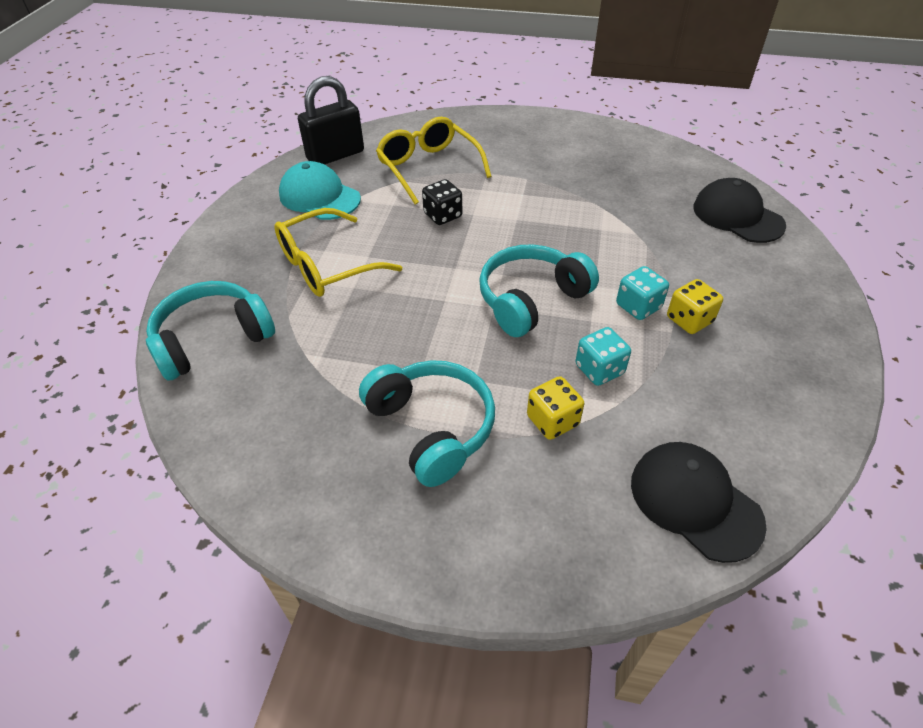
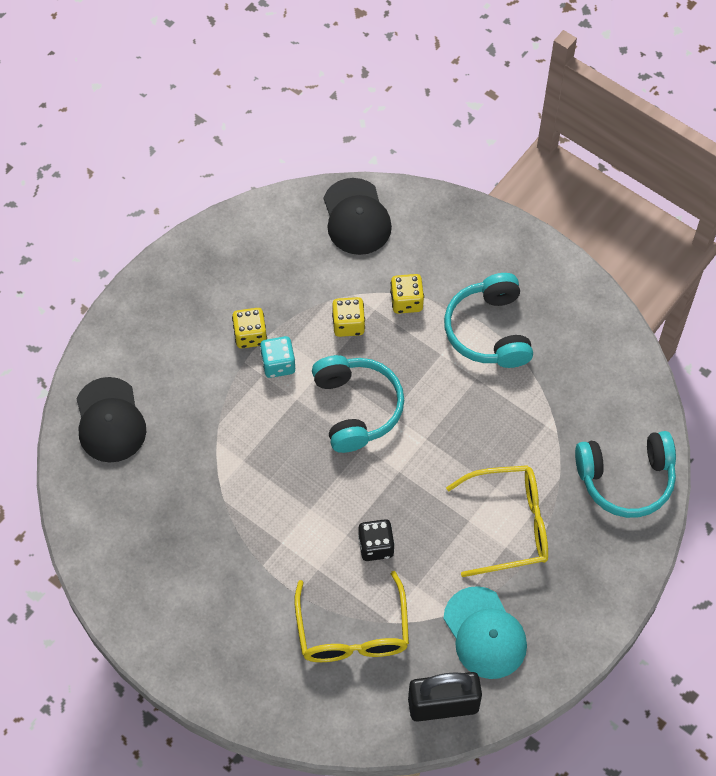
camera: 155 degrees left, 15 degrees up
(531, 299) = (356, 408): turquoise headphones -> turquoise headphones turned 90 degrees counterclockwise
(599, 369) = (348, 324): turquoise dice -> yellow dice

